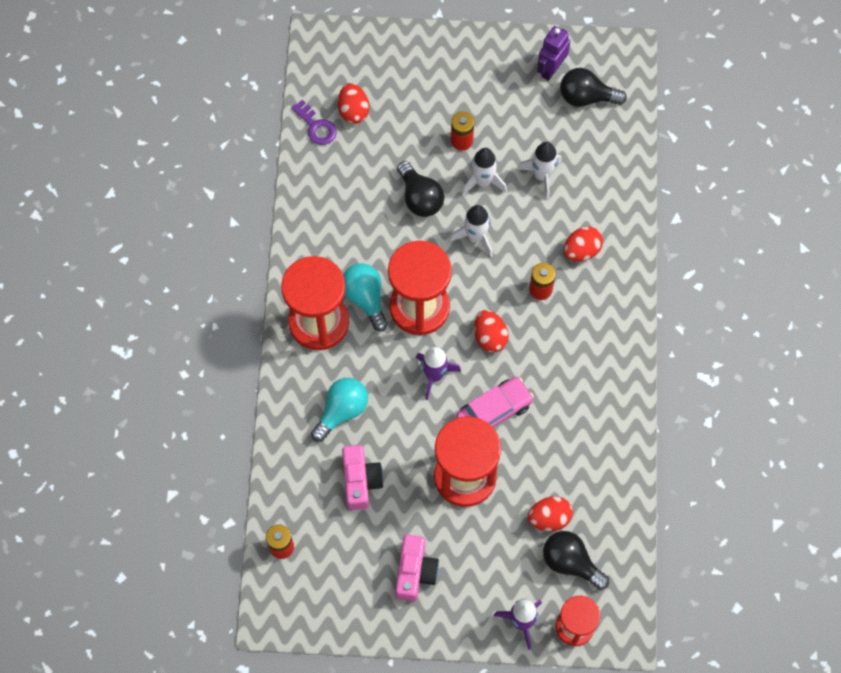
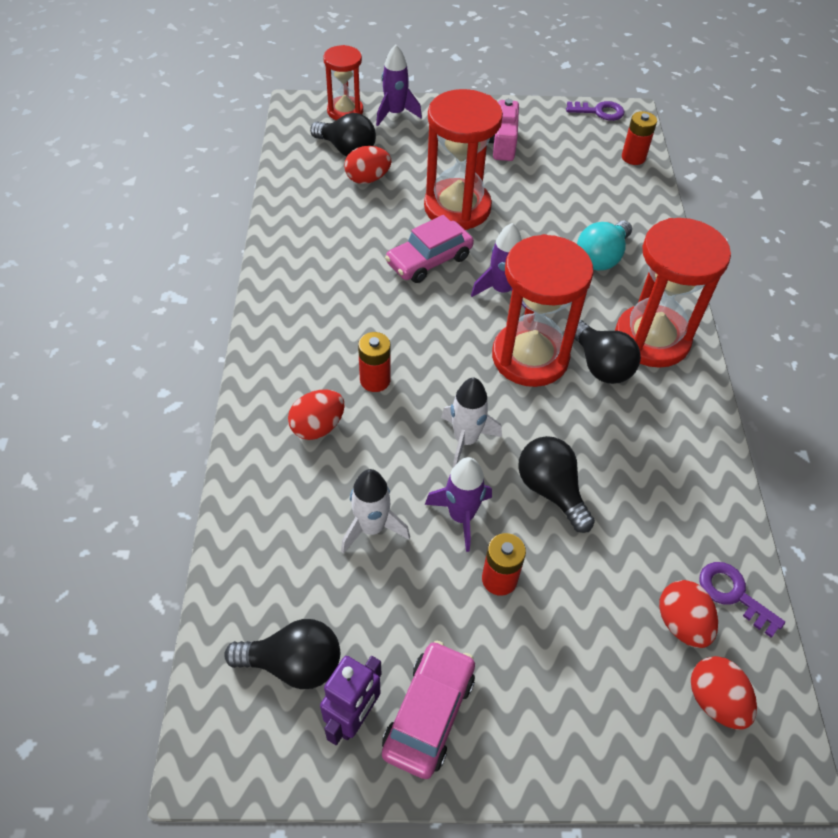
camera: 175 degrees right, 15 degrees down
(301, 623) = (599, 112): none -> purple key
(360, 481) = (567, 203): pink camera -> none
(365, 298) = (600, 365): turquoise light bulb -> black light bulb
(483, 181) = (461, 516): white rocket -> purple rocket
(490, 337) = (438, 328): red egg -> red egg (715, 700)
(509, 69) = (428, 713): none -> pink car

